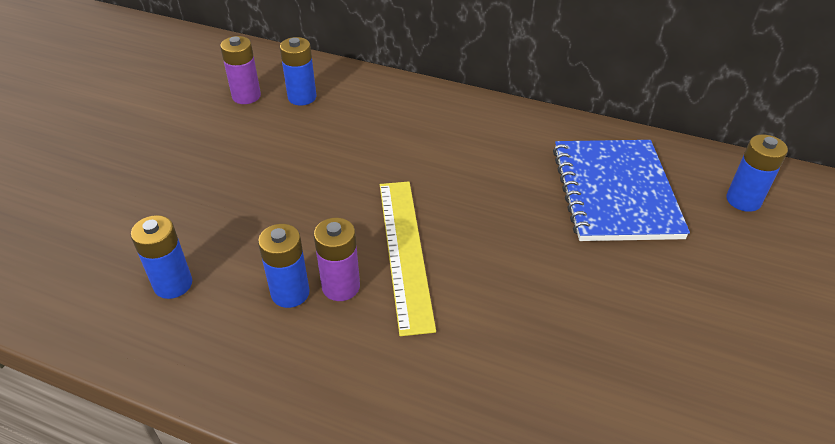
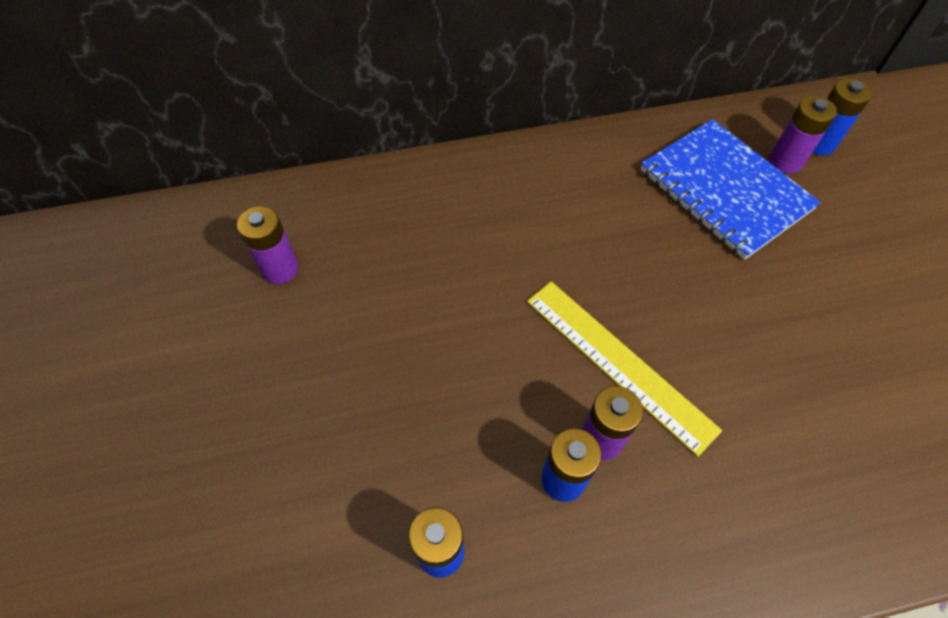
camera: 35 degrees left, 15 degrees up
(302, 97) = (345, 237): blue battery -> none
(695, 198) = (785, 161): none -> purple battery

